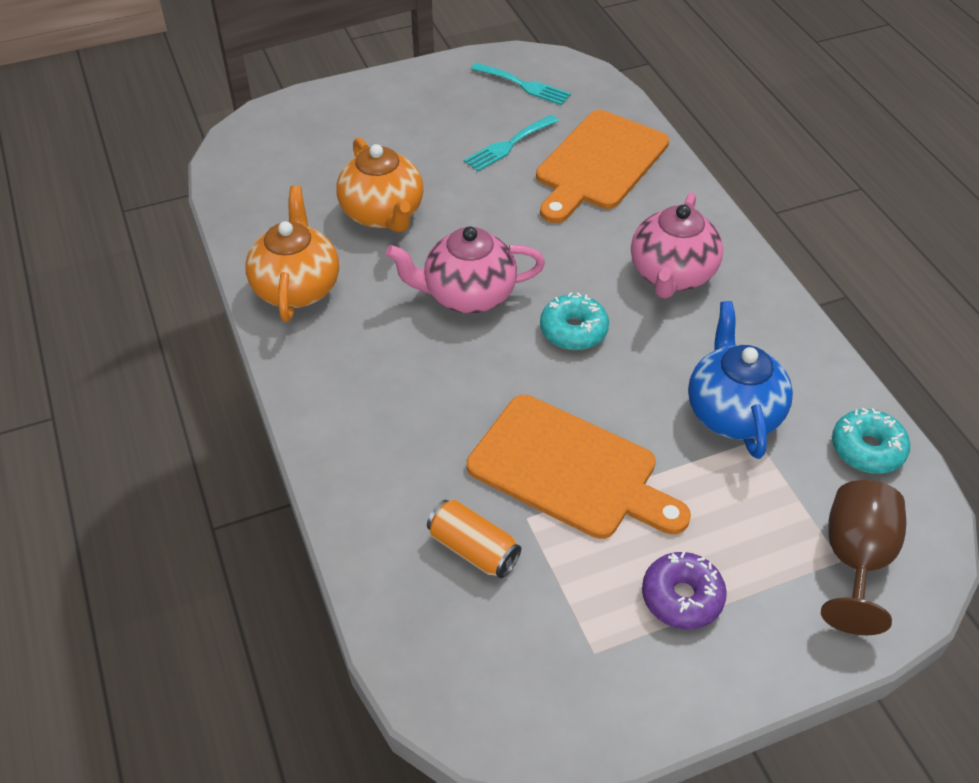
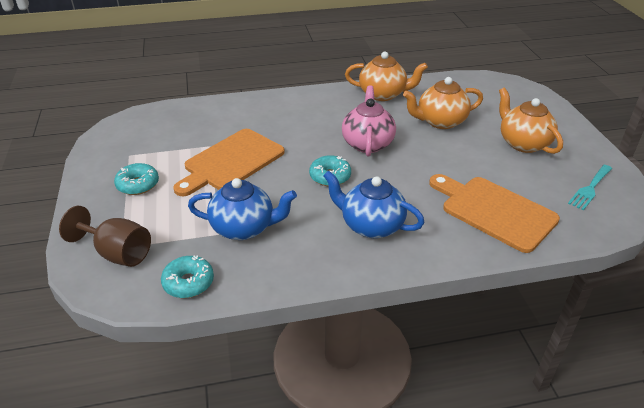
camera: 100 degrees right, 10 degrees down
(430, 132) = (523, 143): none -> orange teapot
(473, 549) = (201, 129): orange can -> none
(508, 145) = (513, 173): turquoise fork -> none
(672, 275) = (371, 225): pink teapot -> blue teapot
(682, 597) = (138, 185): purple donut -> turquoise donut

